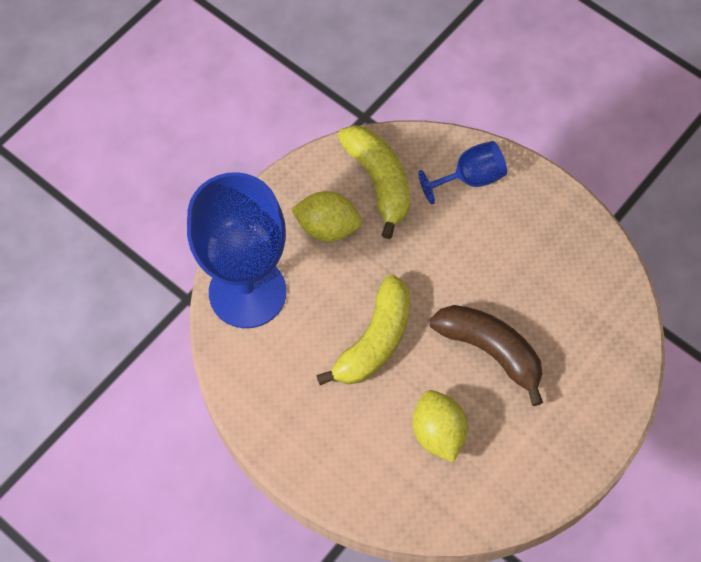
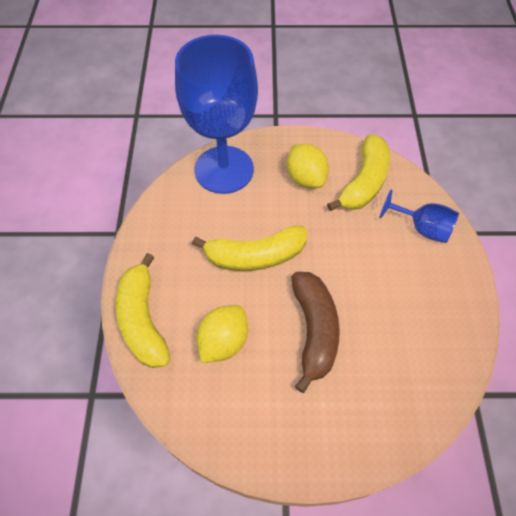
camera: 50 degrees right, 5 degrees down
(357, 487) = (143, 320): none -> yellow banana

